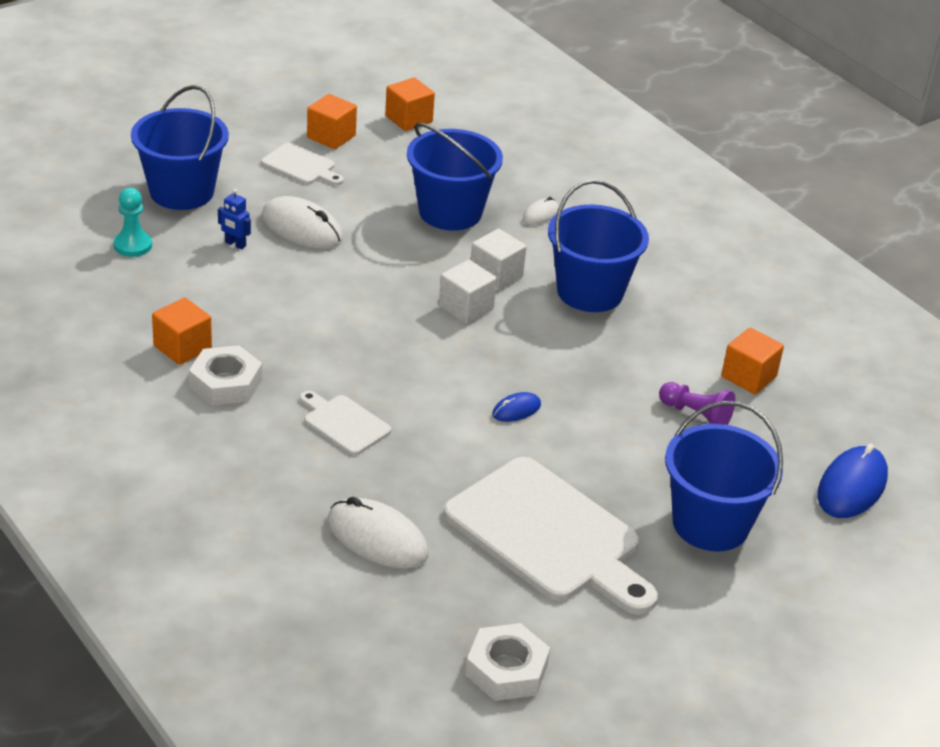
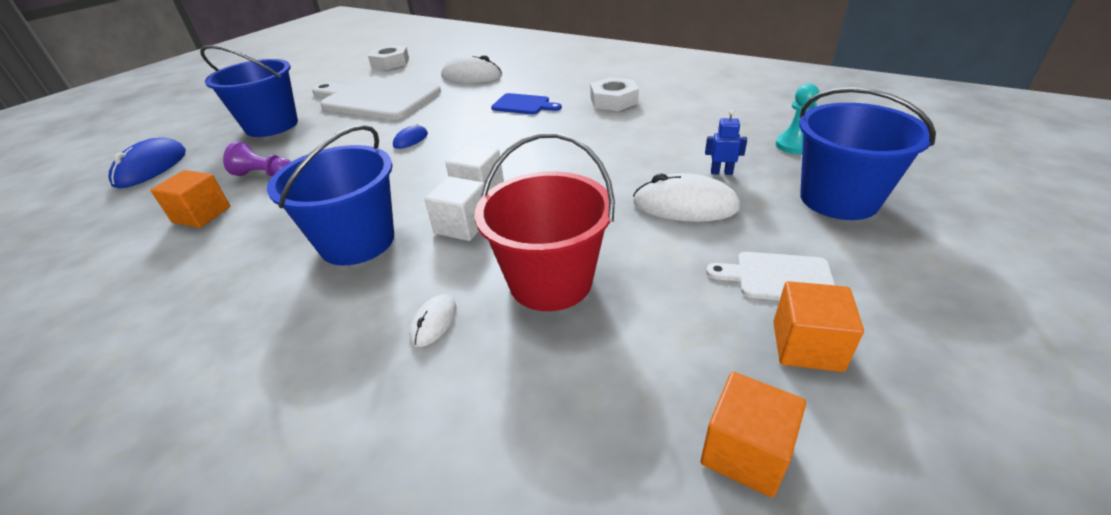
camera: 165 degrees right, 0 degrees up
(182, 347) = (662, 106): orange cube -> none
(344, 423) = (523, 105): white cutting board -> blue cutting board
(450, 212) = (550, 281): blue bucket -> red bucket

